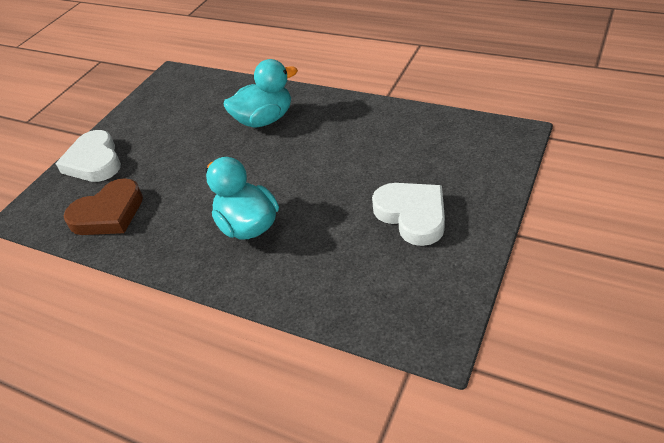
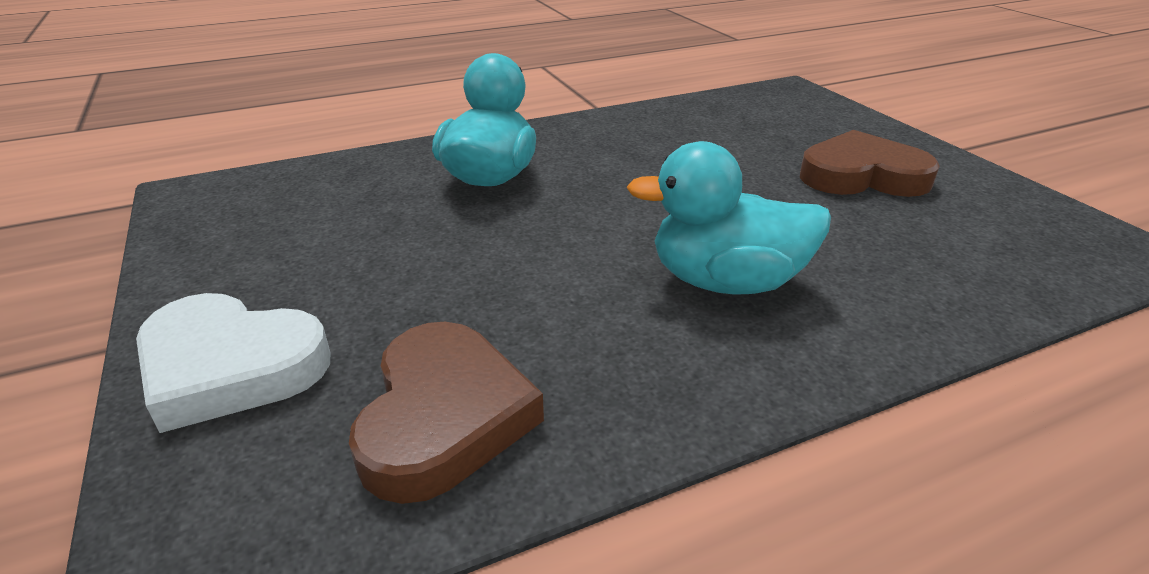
camera: 55 degrees left, 10 degrees down
(412, 215) = (862, 175): white heart -> brown heart

